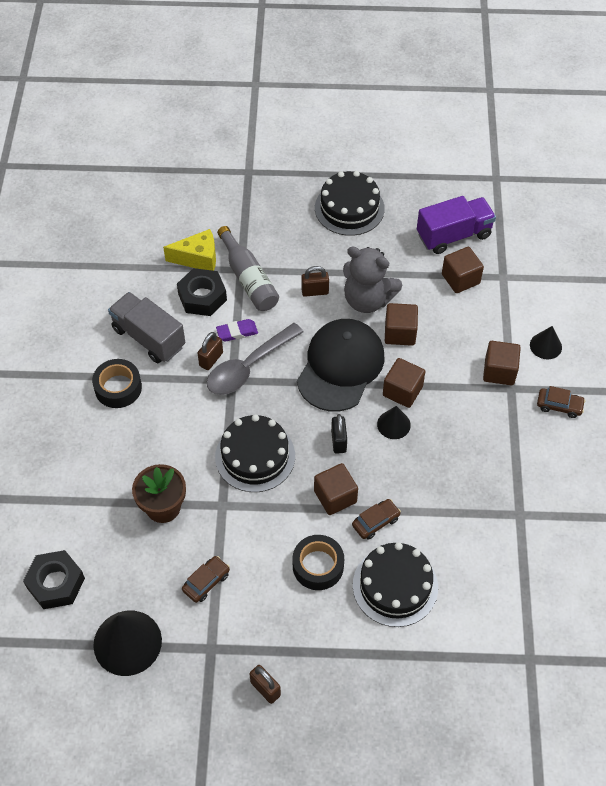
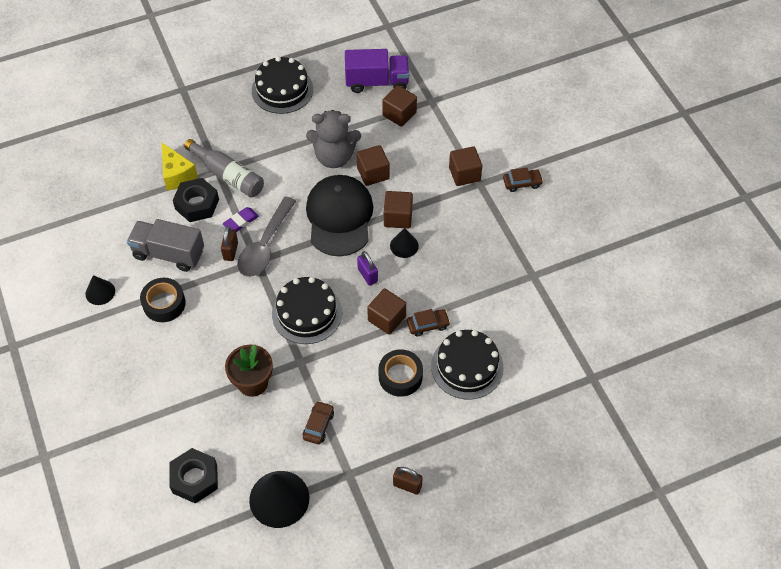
camera: 25 degrees left, 0 degrees up
(198, 258) = (177, 174): yellow cheese -> yellow cheese turned 90 degrees clockwise
(315, 291) = (288, 166): brown padlock -> none
(338, 441) = (367, 275): black padlock -> purple padlock
(375, 522) = (428, 325): brown car -> brown car turned 45 degrees clockwise
(453, 235) = (377, 82): purple truck -> purple truck turned 45 degrees clockwise
(545, 346) = (489, 141): black cone -> black cone (100, 292)

